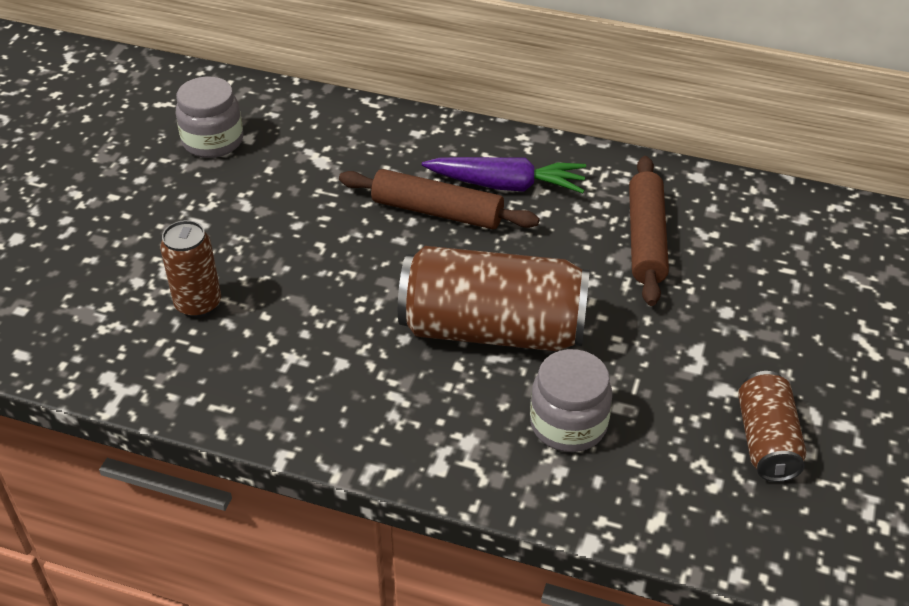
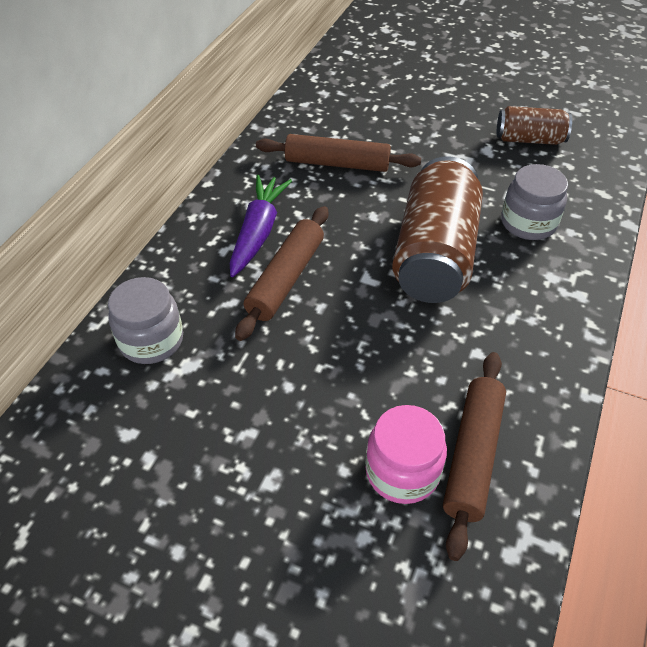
camera: 85 degrees left, 5 degrees up
(198, 304) = (402, 471): brown can -> pink jar
(212, 354) = (472, 455): none -> brown rolling pin
(213, 141) = (124, 471): grey jar -> grey jar (151, 340)

